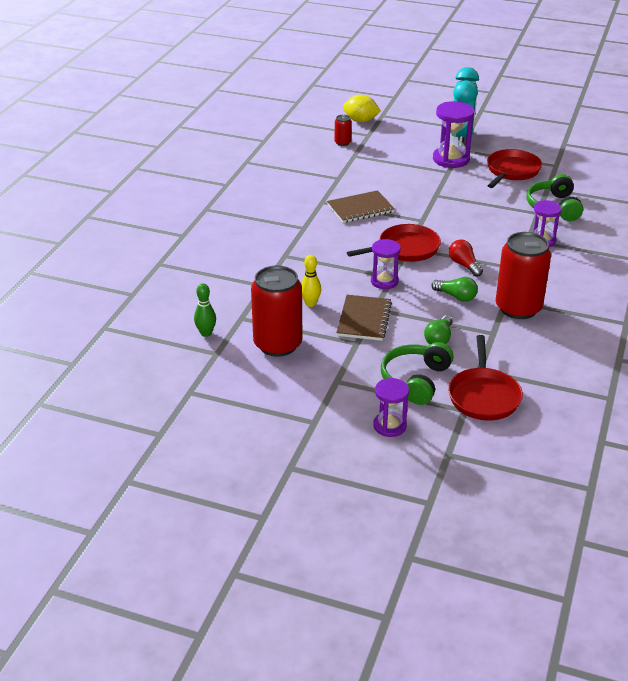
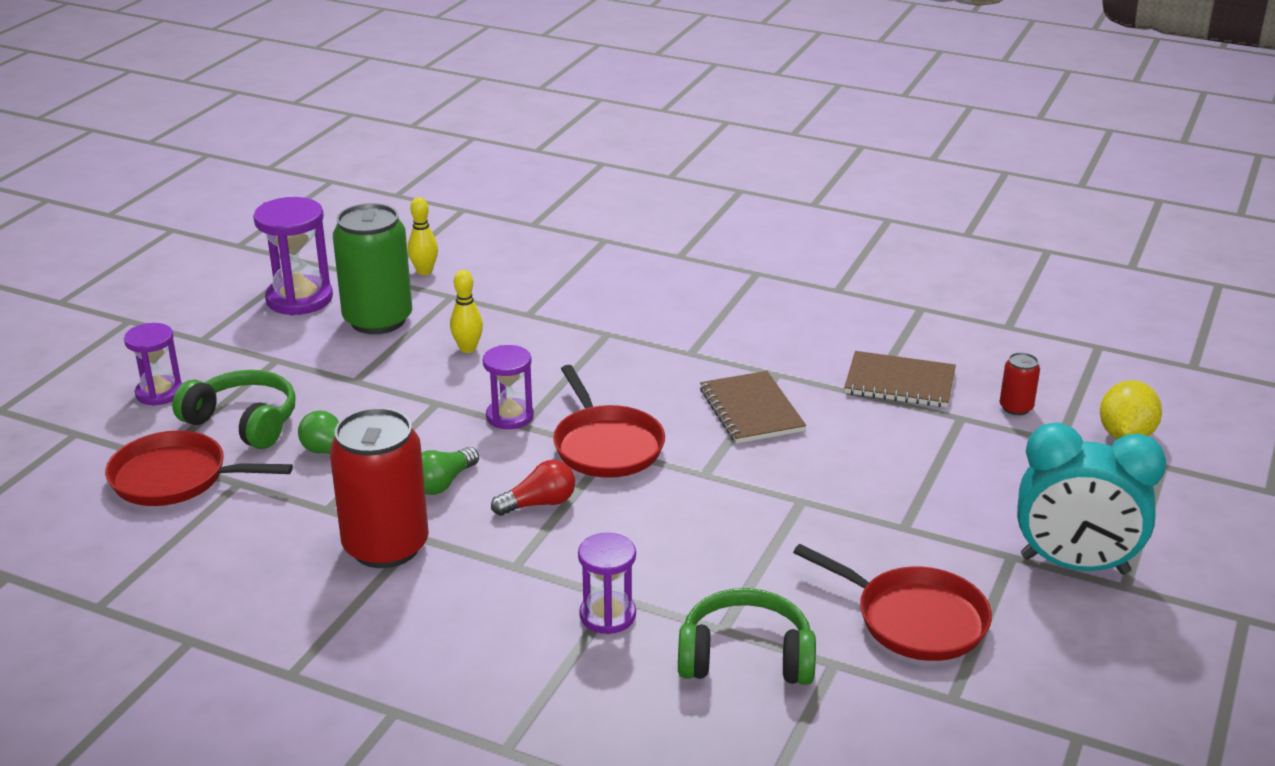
camera: 95 degrees right, 5 degrees down
(206, 333) = (424, 271): green bowling pin -> yellow bowling pin
(278, 344) = (378, 320): red can -> green can
(364, 319) = (410, 390): brown notebook -> brown notebook (899, 382)
(451, 159) = (962, 537): purple hourglass -> purple hourglass (299, 299)

